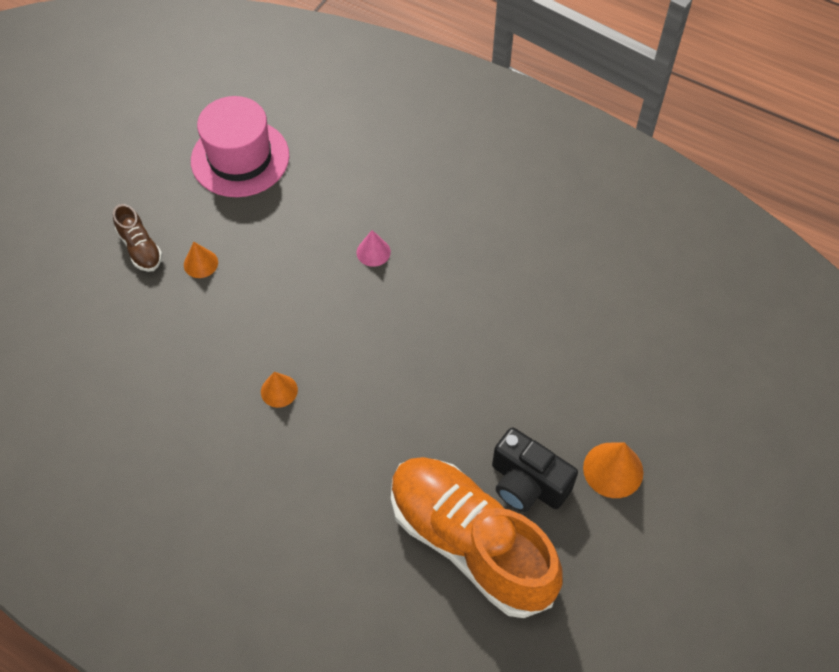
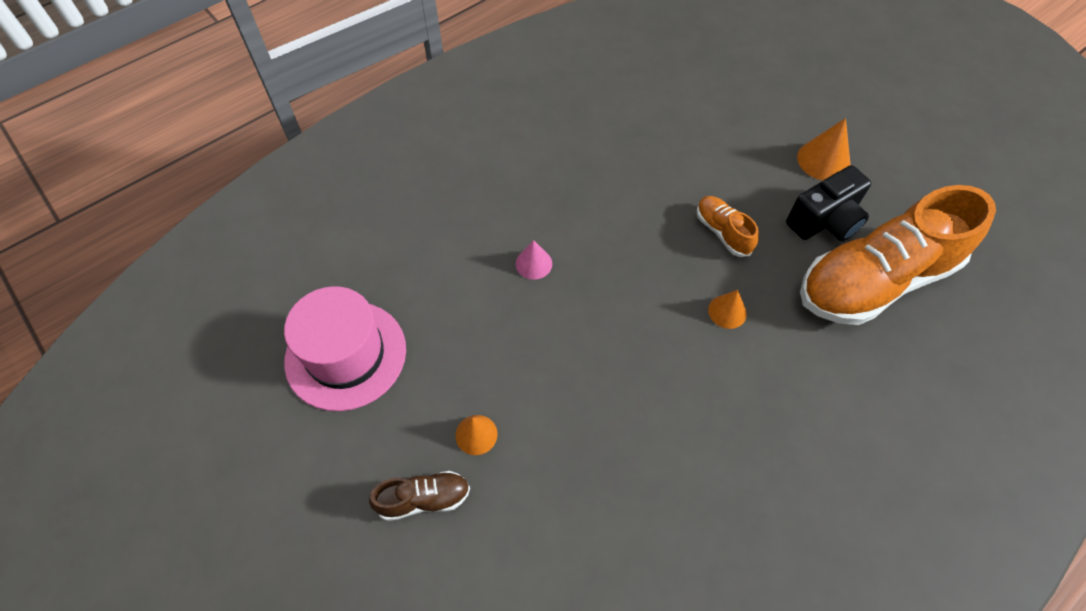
camera: 70 degrees left, 0 degrees up
(279, 390) = (672, 396): orange cone -> orange cone (727, 311)
(472, 393) = (723, 232): none -> orange shoe

